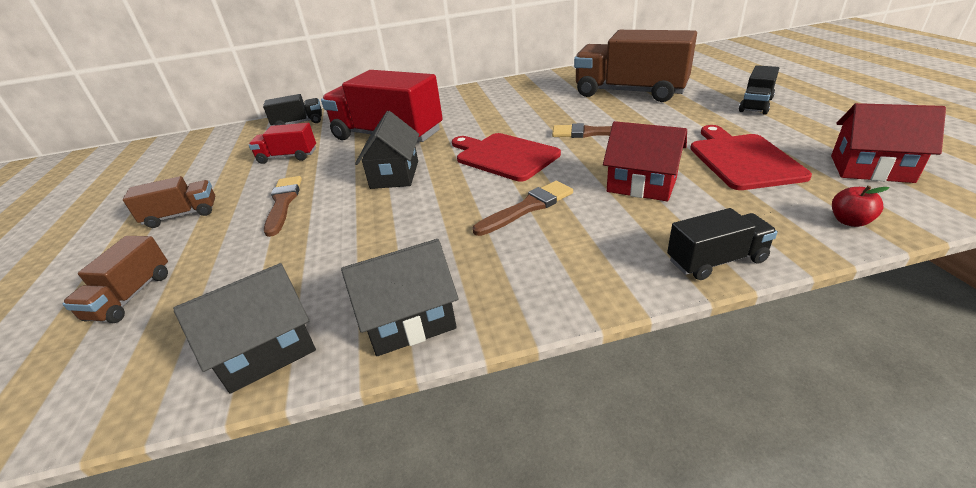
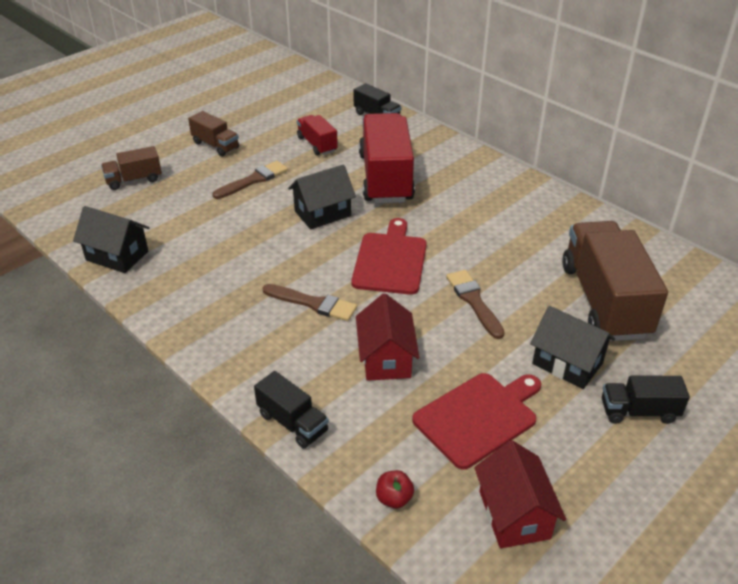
camera: 55 degrees right, 5 degrees up
(409, 321) = (163, 298): black house -> black house (567, 363)

